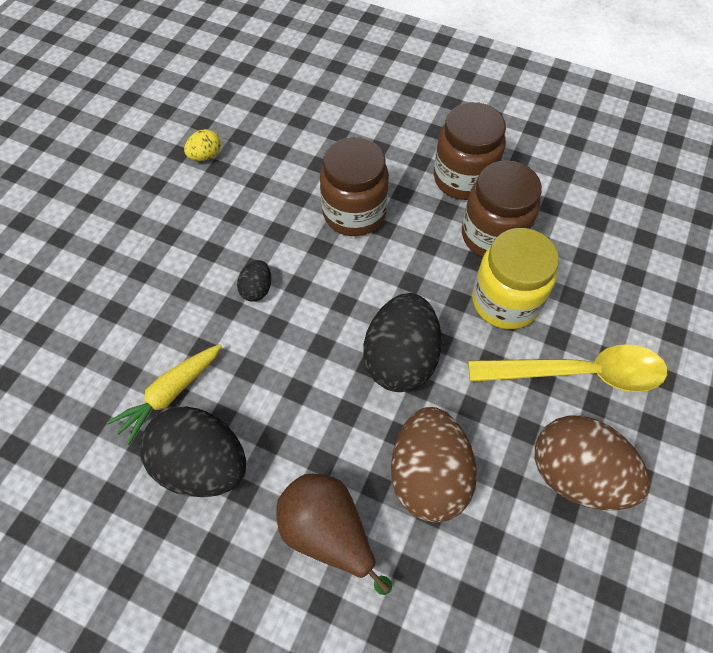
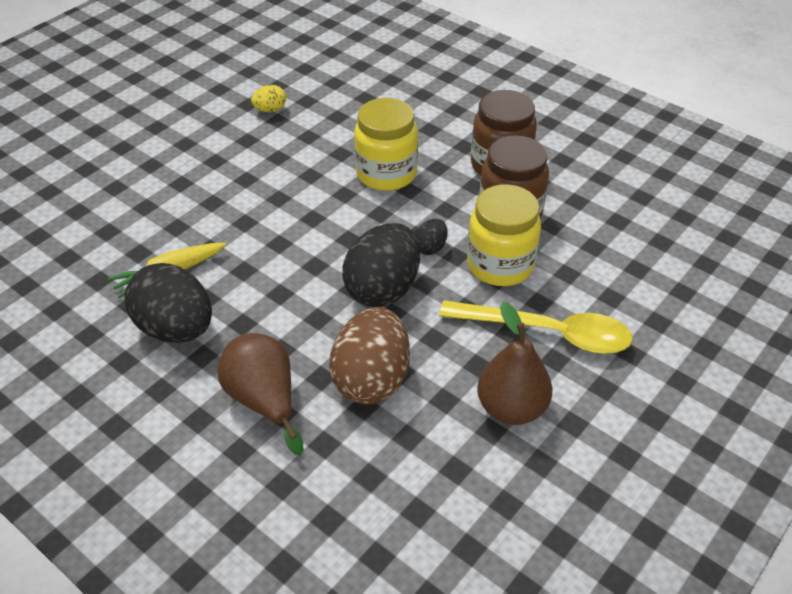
camera: 15 degrees right, 15 degrees down
(257, 289) = (275, 214): black egg -> black egg (430, 248)
(354, 213) = (386, 174): brown jar -> yellow jar
(576, 474) = (511, 408): brown egg -> brown pear

